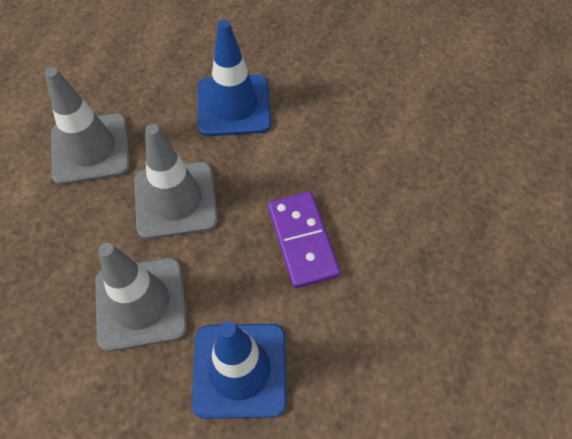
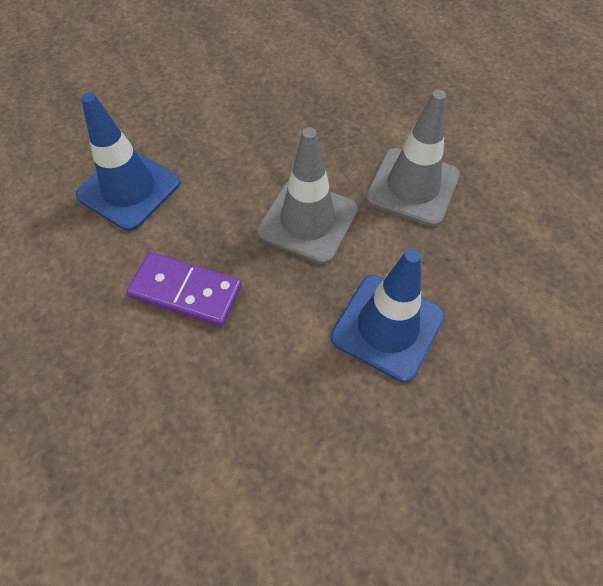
camera: 125 degrees right, 0 degrees up
(141, 303) = (233, 158): grey traffic cone -> none

